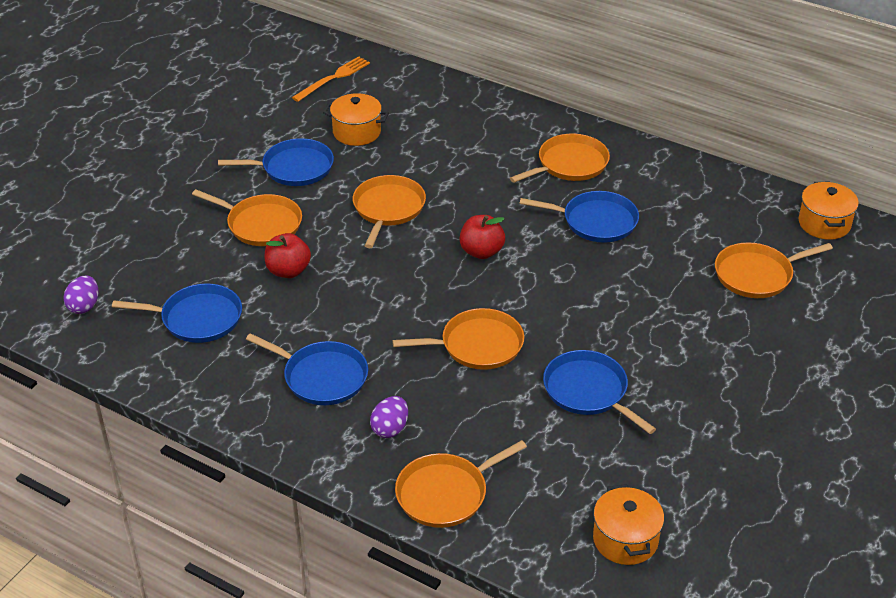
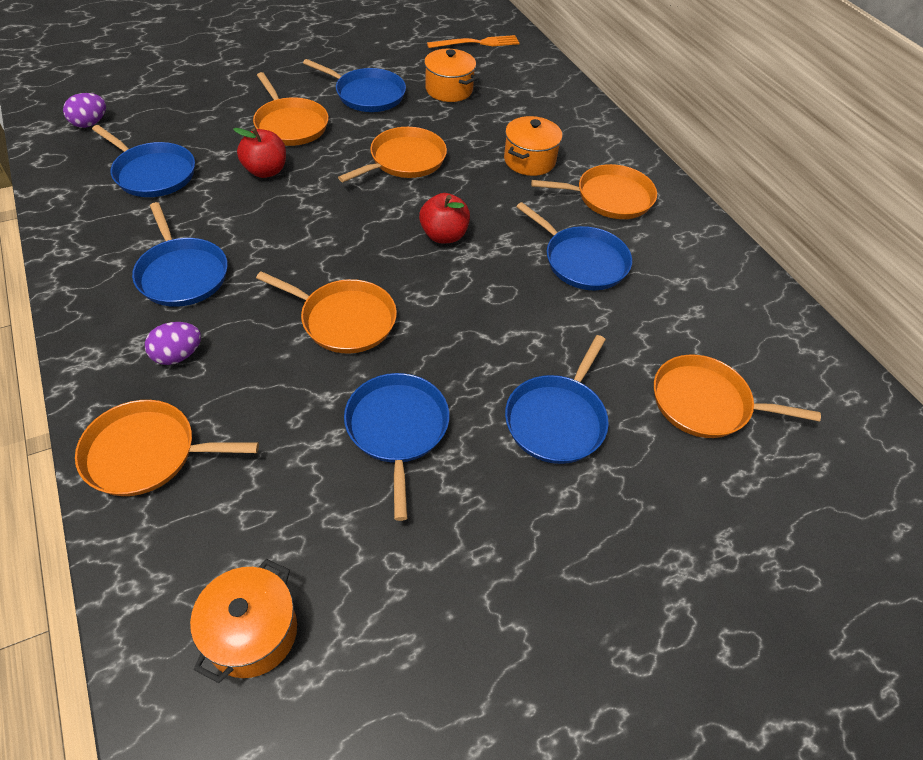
camera: 30 degrees right, 10 degrees up
(679, 332) = (557, 419): none -> blue pan
(824, 224) = (838, 387): orange pot -> orange pot (529, 160)

